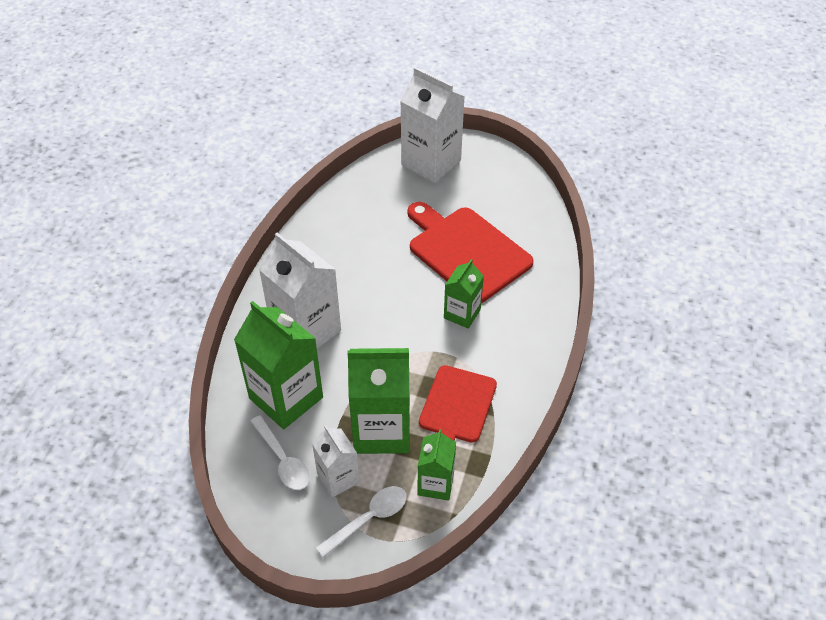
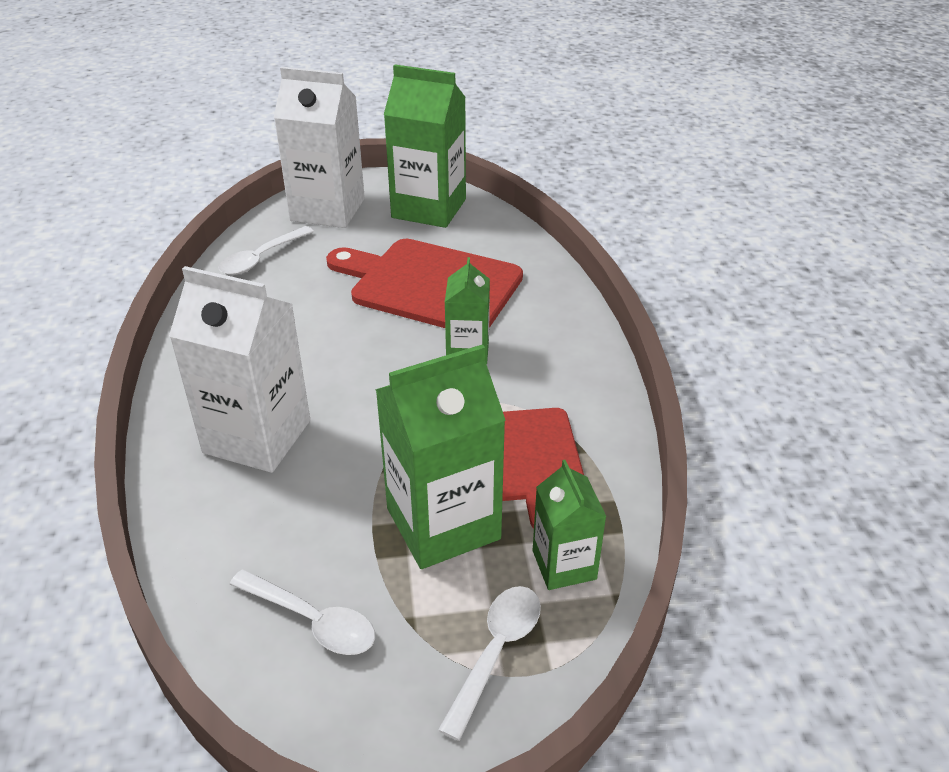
camera: 25 degrees left, 10 degrees down
(286, 398) = (271, 533): green carton -> green carton (429, 208)
(338, 478) = (415, 613): white carton -> none
(368, 192) = (261, 258): none -> white spoon

